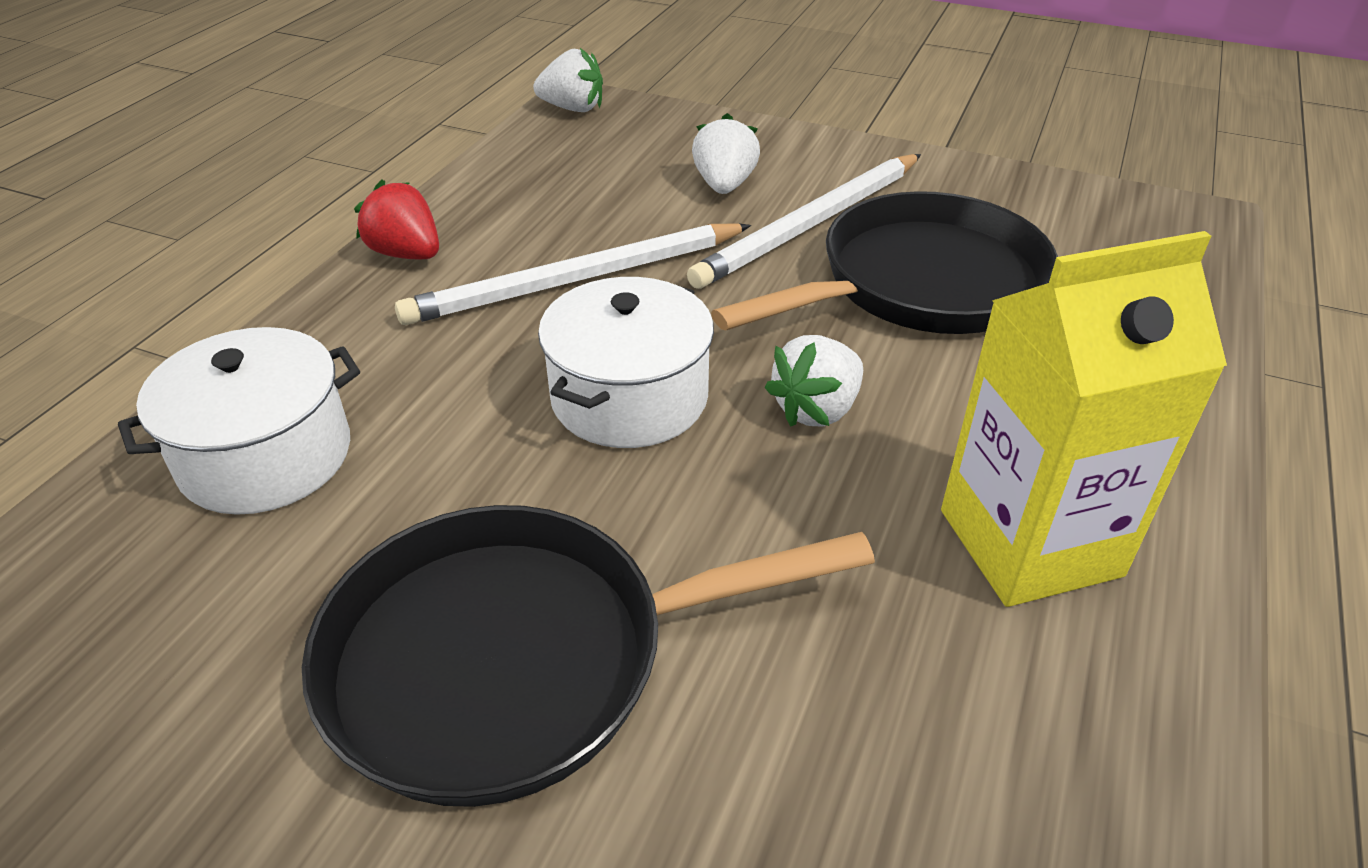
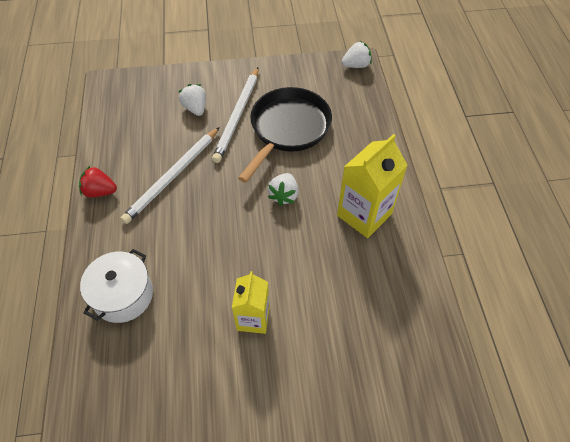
camera: 30 degrees left, 15 degrees up
(517, 659) = (253, 318): black pan -> yellow carton
(573, 108) = (107, 88): white strawberry -> white strawberry (356, 65)
(629, 397) = (224, 217): white pot -> none

